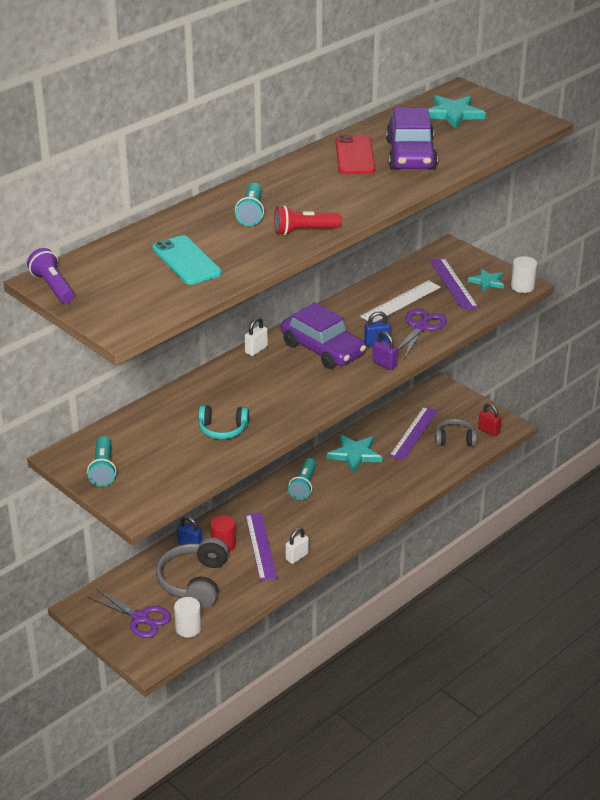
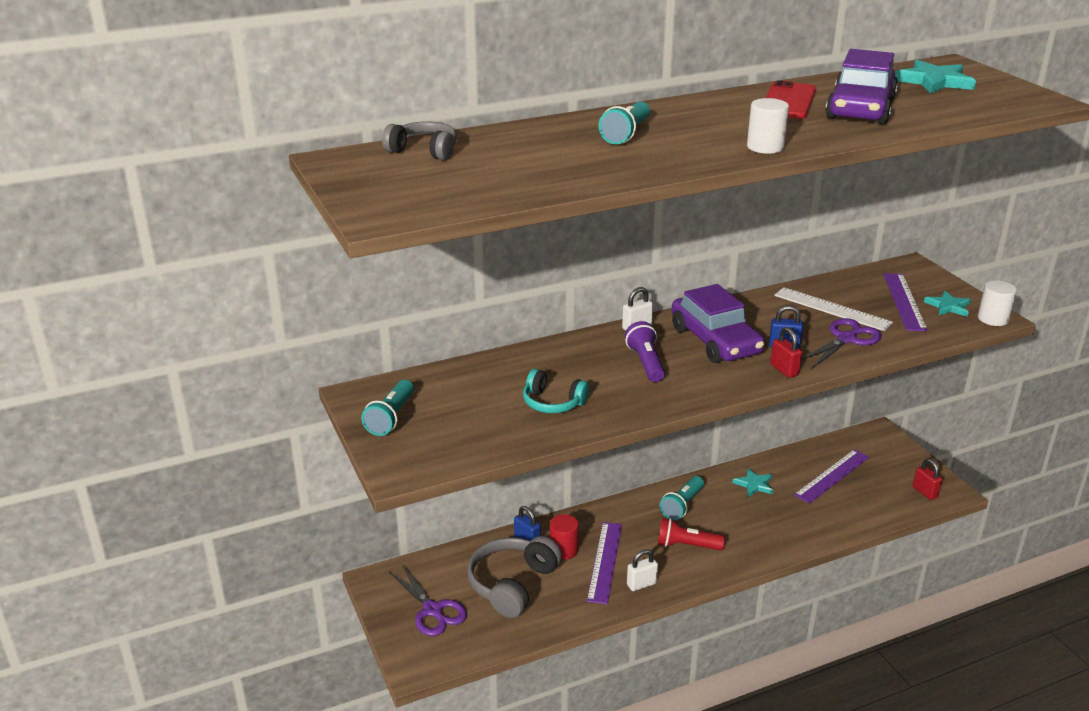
camera: 20 degrees right, 5 degrees down
(53, 286) = (337, 166): purple flashlight -> purple flashlight (646, 363)
(186, 261) = (513, 166): turquoise phone -> none
(188, 628) = (479, 637): white cylinder -> white cylinder (765, 147)
(304, 231) = (680, 158): red flashlight -> red flashlight (686, 545)
(355, 454) = (754, 484): turquoise star -> turquoise star, size x0.64
(384, 364) = (784, 370): purple padlock -> red padlock
(401, 302) = (832, 309): white ruler -> white ruler turned 60 degrees clockwise
(455, 439) = (879, 493): grey headphones -> grey headphones (424, 151)

